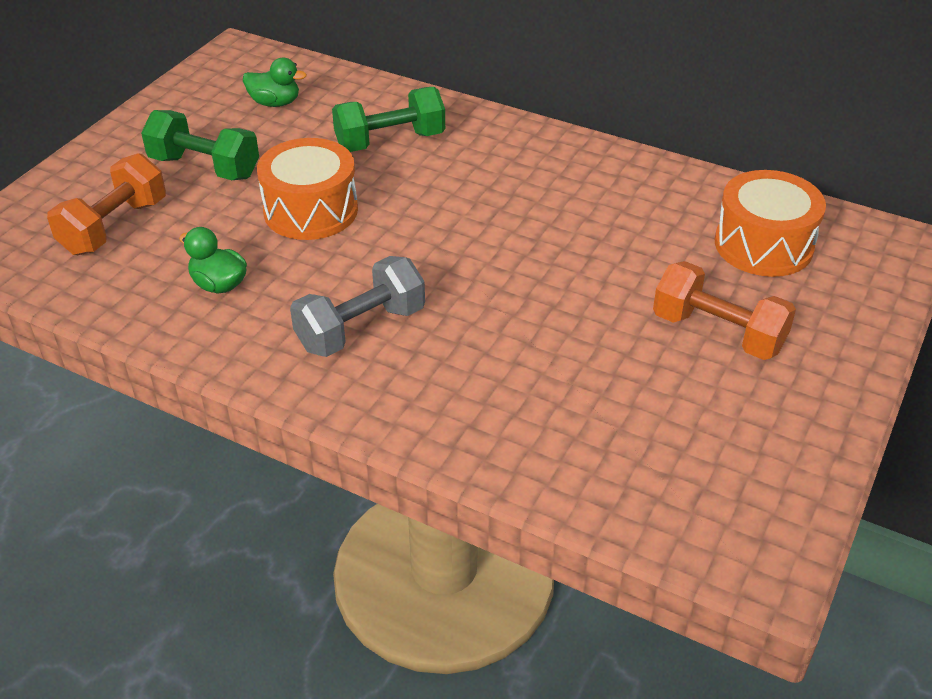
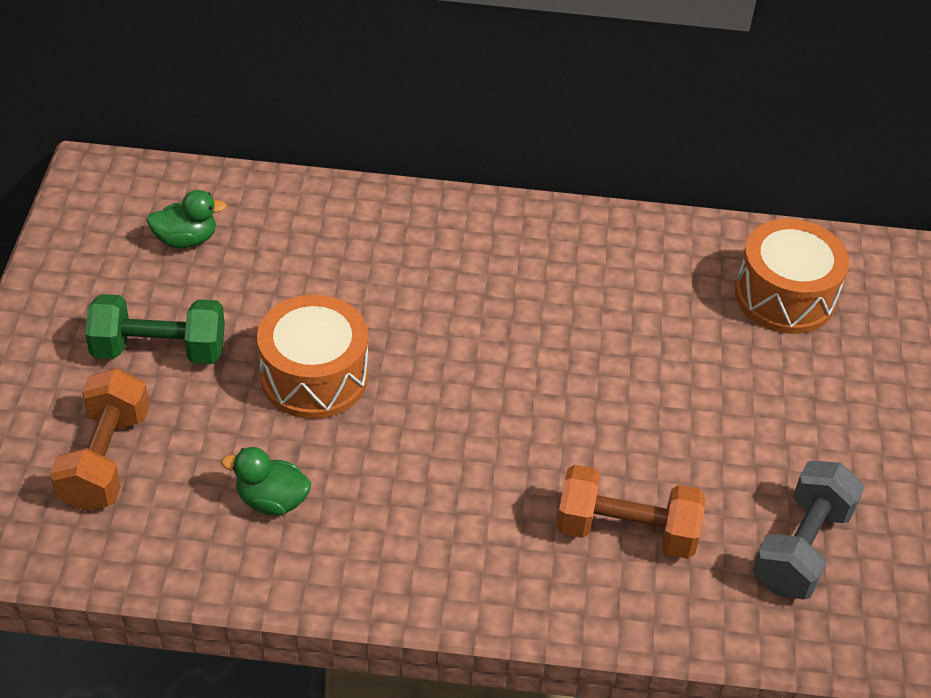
camera: 25 degrees left, 5 degrees up
(361, 328) = (453, 510): grey dumbbell -> grey dumbbell (801, 548)
(390, 141) = (347, 261): green dumbbell -> none
(718, 333) = (792, 412): orange dumbbell -> orange dumbbell (626, 531)

